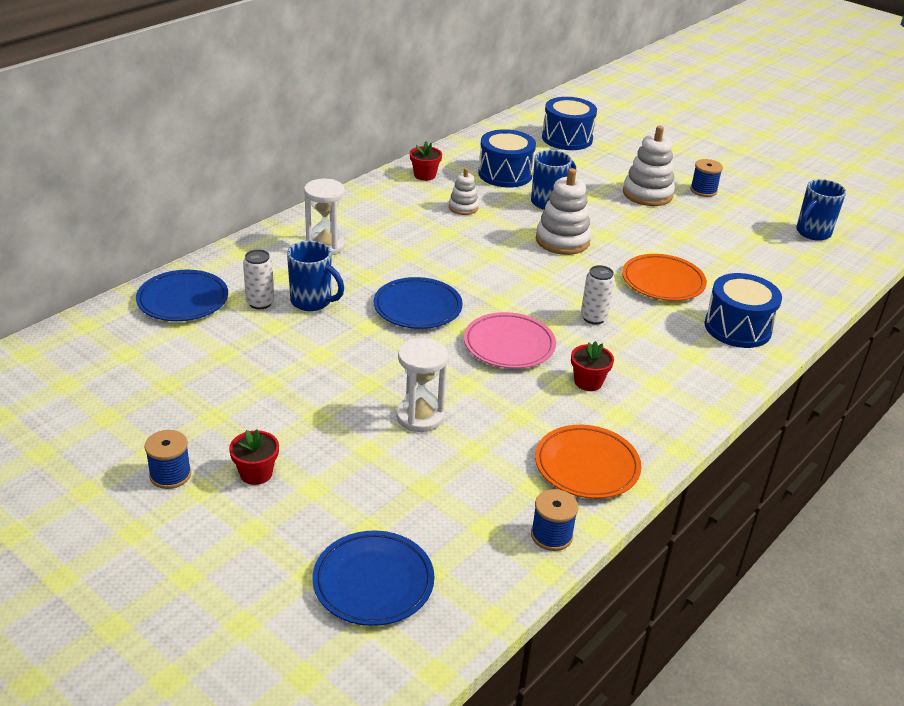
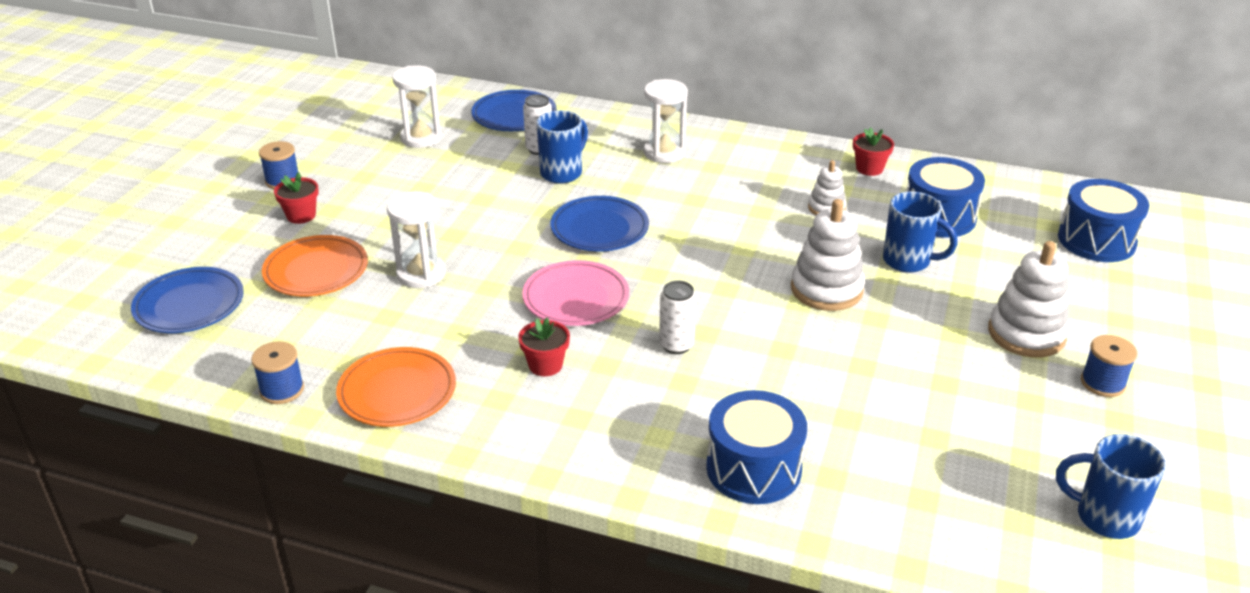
camera: 70 degrees right, 0 degrees up
(170, 364) = (421, 138): none -> white hourglass
(312, 302) = (562, 173): blue mug -> blue mug turned 150 degrees counterclockwise
(663, 282) = (807, 385): orange plate -> orange plate (316, 271)

